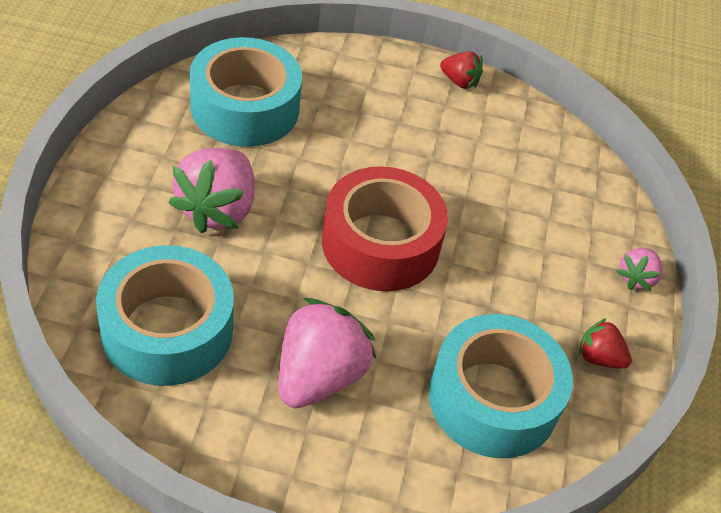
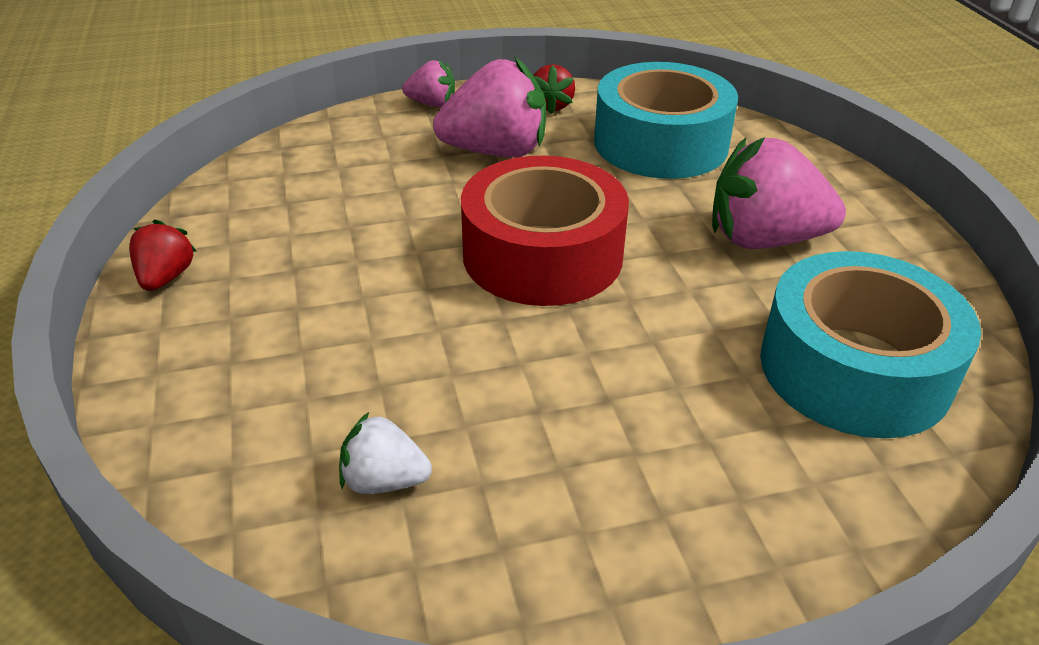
camera: 110 degrees left, 10 degrees down
(217, 209) = (628, 412): pink strawberry -> pink strawberry (496, 151)
(245, 108) = (384, 481): turquoise tape -> white strawberry

